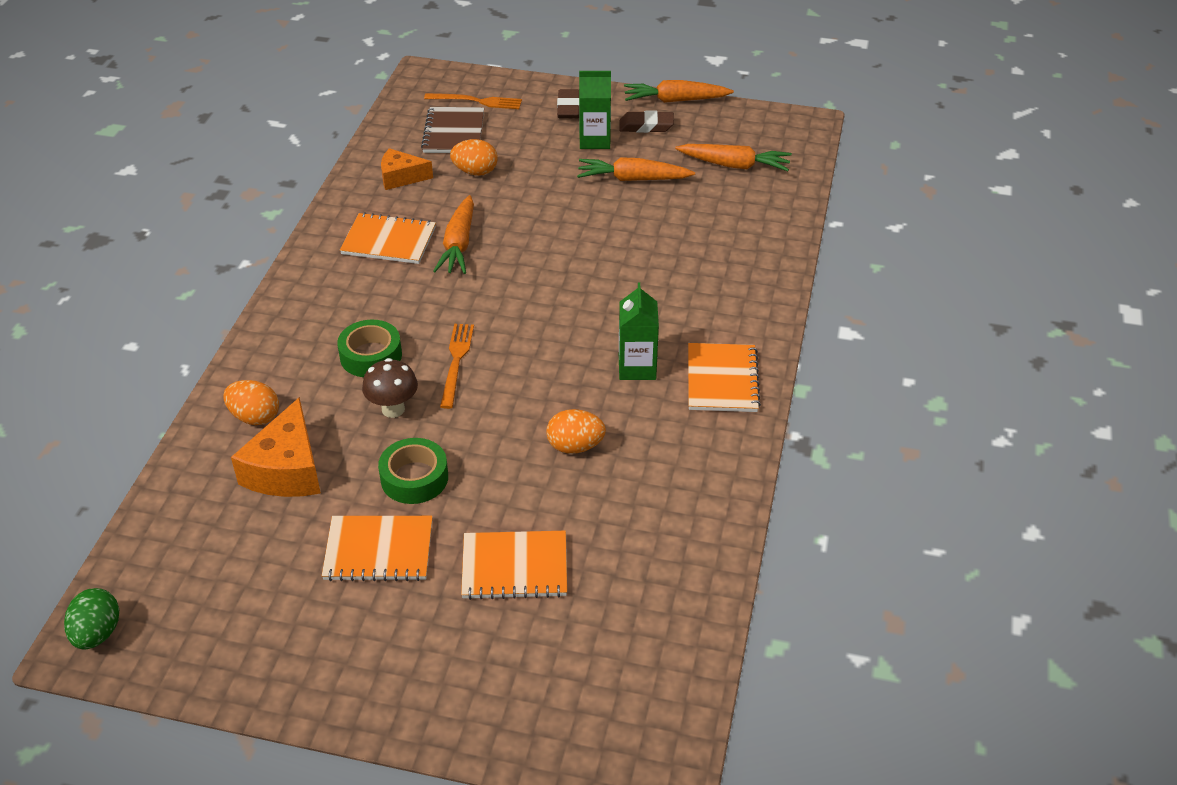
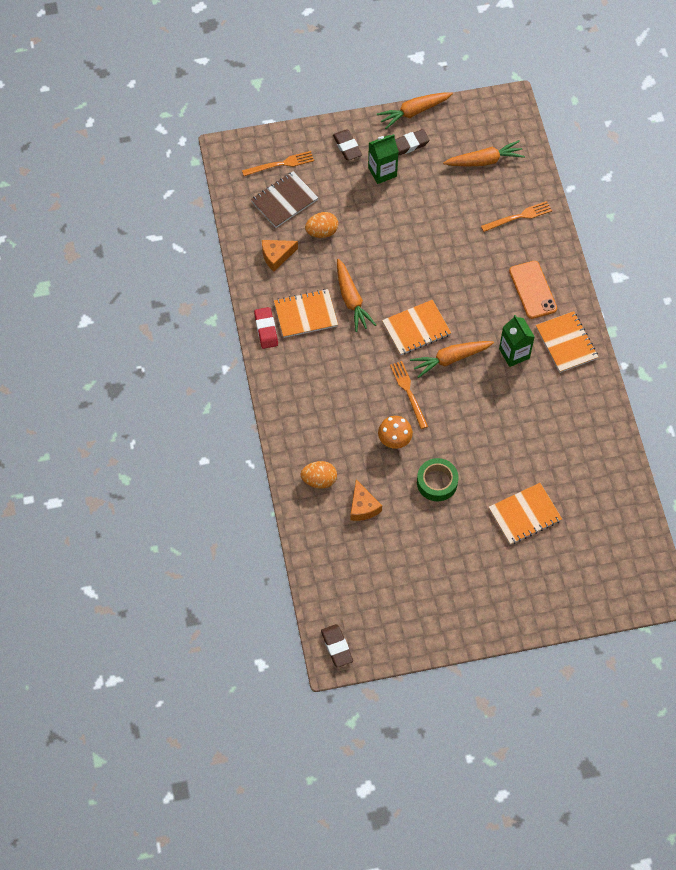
camera: 25 degrees left, 20 degrees up
(97, 633) = (336, 647): green egg -> brown eraser
(287, 469) = (363, 507): orange cheese -> orange cheese, size x0.64
(327, 240) = (266, 329): none -> red eraser
(371, 356) = (356, 409): green tape -> none
(379, 550) = (448, 535): orange notebook -> orange notebook (416, 328)
(393, 409) = (394, 441): brown mushroom -> orange mushroom
(454, 132) = (284, 200): brown notebook -> brown notebook turned 75 degrees clockwise
(575, 446) = (511, 424): orange egg -> none
(633, 179) = (427, 199): orange carrot -> orange carrot (450, 359)
(712, 308) = (533, 290): none -> orange phone
(743, 229) = (518, 217): none -> orange fork

